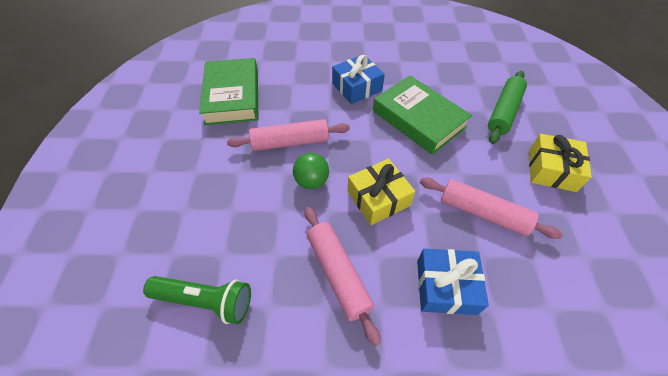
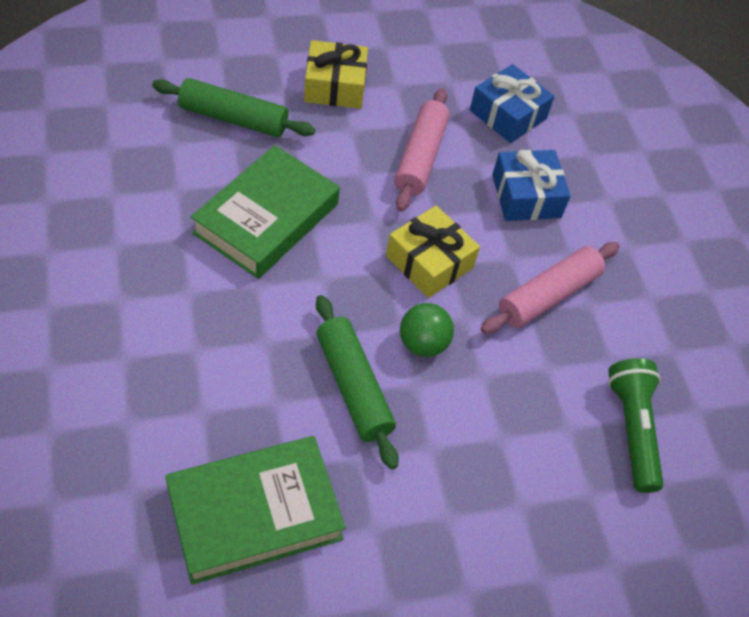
camera: 110 degrees left, 0 degrees up
(290, 142) = (353, 387): pink rolling pin -> green rolling pin
(357, 87) = (199, 306): blue gift -> blue gift (508, 114)

